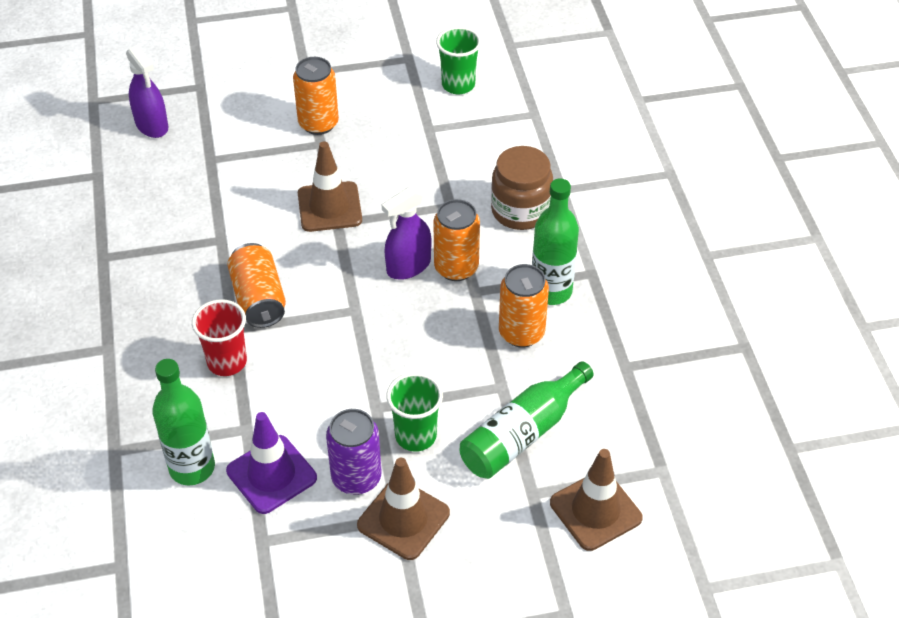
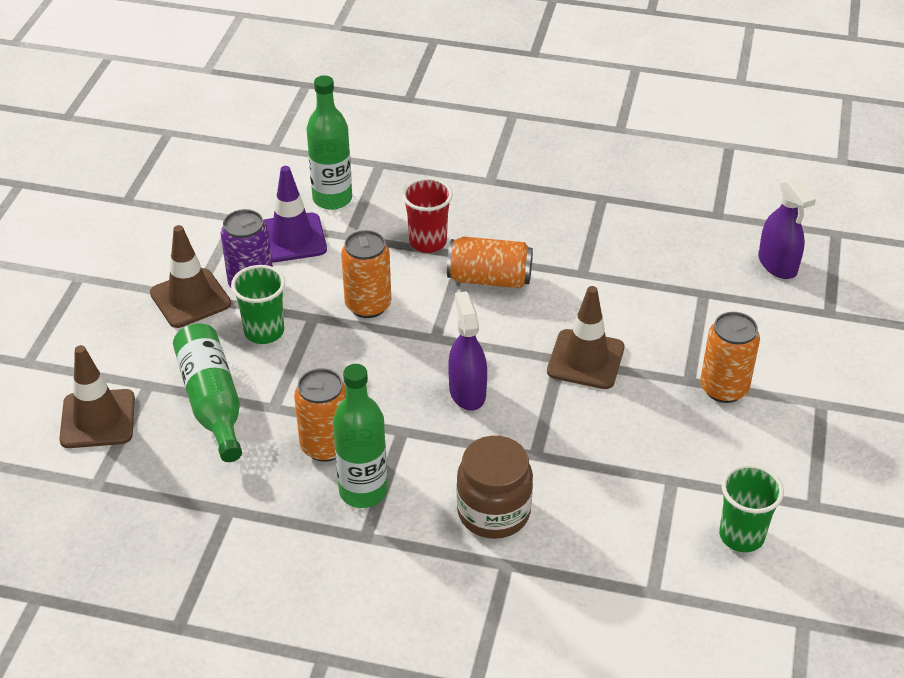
camera: 115 degrees right, 5 degrees down
(152, 125) = (777, 264): purple spray bottle -> purple spray bottle turned 105 degrees counterclockwise
(456, 268) = (442, 427): orange can -> orange can (368, 305)

